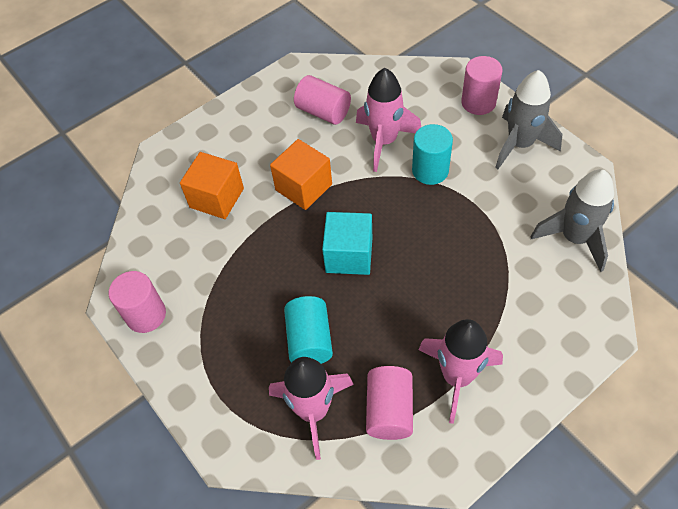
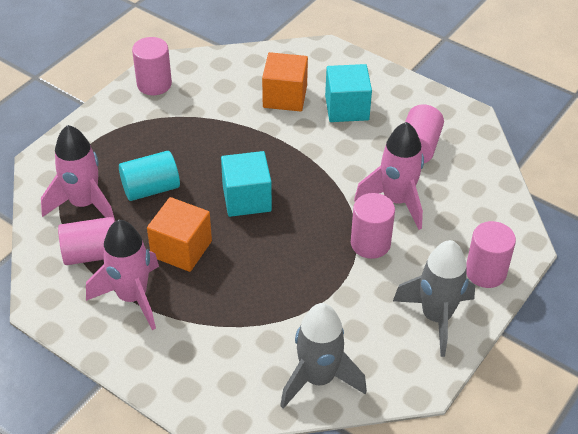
camera: 70 degrees right, 10 degrees down
(253, 152) = (347, 108): none -> turquoise cube
(303, 187) = (316, 152): orange cube -> orange cube (181, 249)
(430, 170) = (370, 243): turquoise cylinder -> pink cylinder

